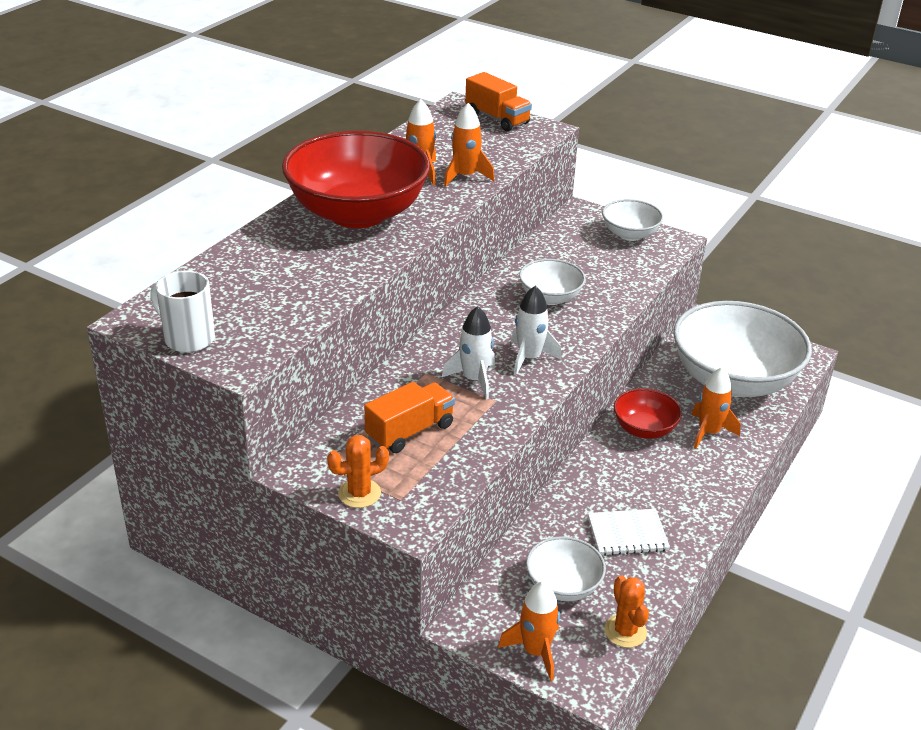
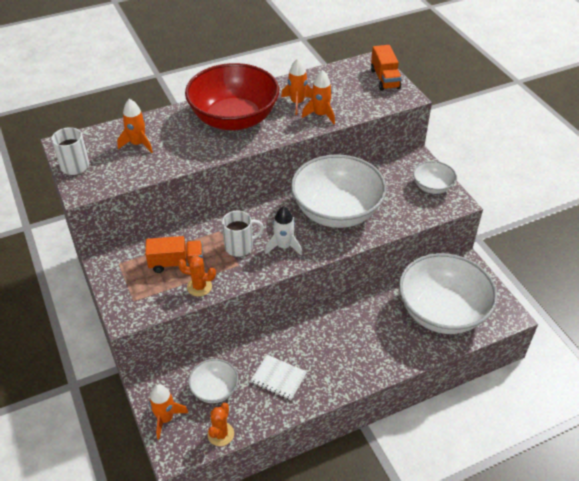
camera: 35 degrees right, 10 degrees up
(359, 493) = (118, 287): orange cactus -> orange cactus (199, 287)
(474, 380) = (240, 246): white rocket -> white mug
(550, 297) = (336, 211): white bowl -> white bowl, size x2.10
(644, 429) = (353, 318): red bowl -> none
(708, 432) = (390, 339): orange rocket -> orange rocket (138, 144)

